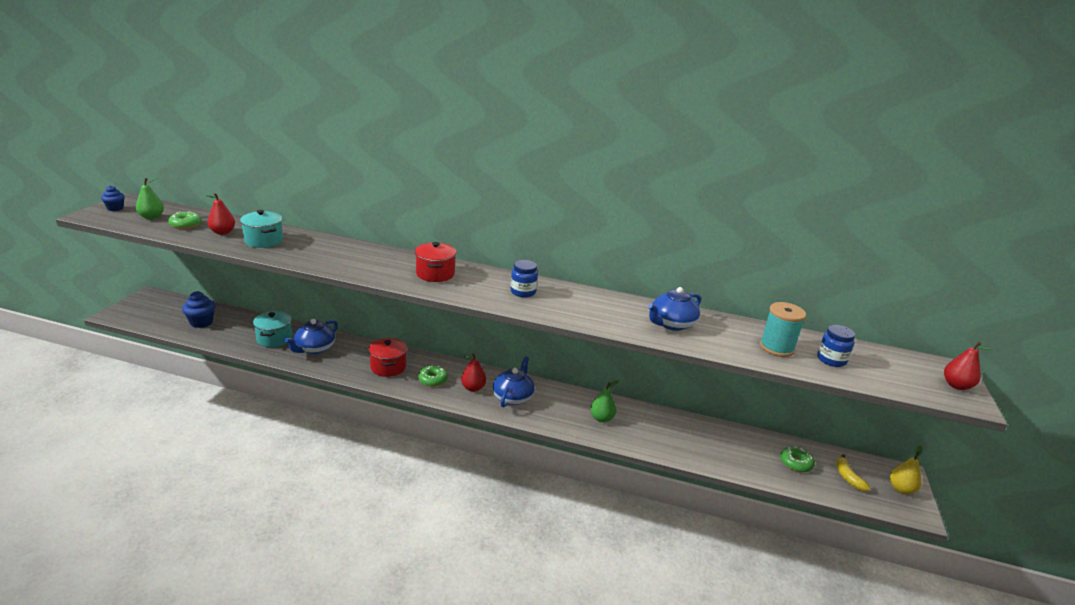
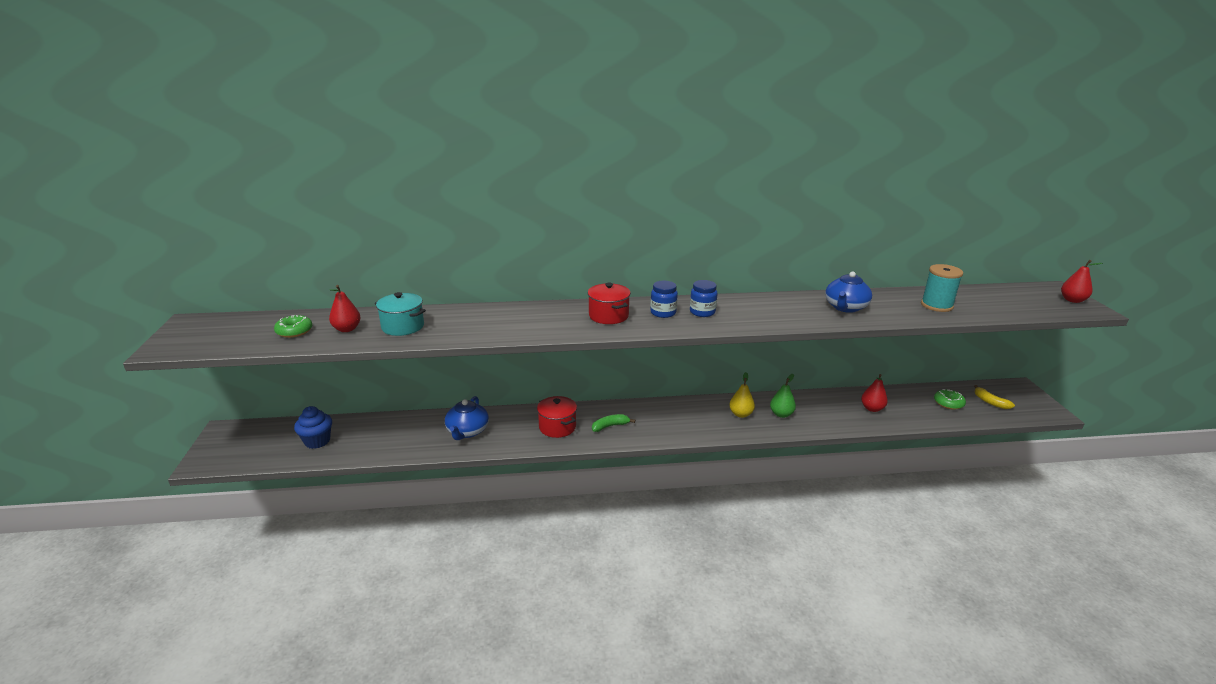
camera: 20 degrees left, 0 degrees up
(115, 208) = (185, 334): blue cupcake -> none
(152, 217) = (243, 333): green pear -> none
(274, 339) = (416, 434): turquoise pot -> none
(433, 380) = (610, 426): green donut -> green banana
(473, 388) = (652, 422): red pear -> red pear (872, 408)
(513, 397) = (694, 419): blue teapot -> none
(831, 360) = (980, 304): blue jar -> blue jar (663, 313)
(901, 489) = (1029, 399): yellow pear -> yellow pear (740, 414)

